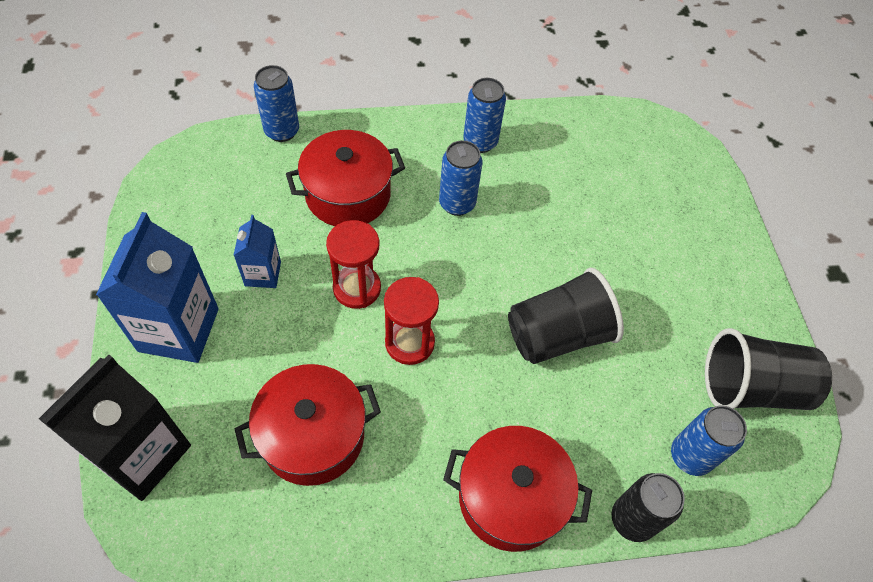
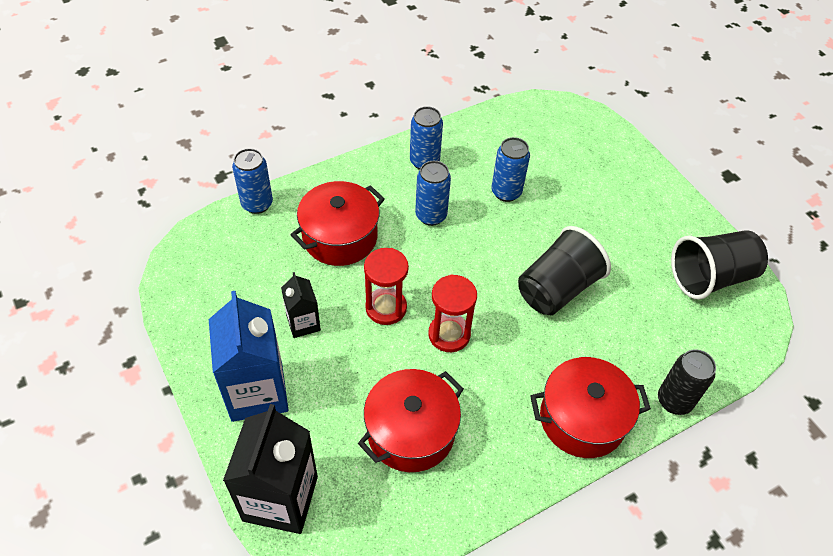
camera: 20 degrees left, 5 degrees down
(263, 274) = (303, 323): blue carton -> black carton
(690, 456) = (692, 341): blue can -> blue can (506, 192)

